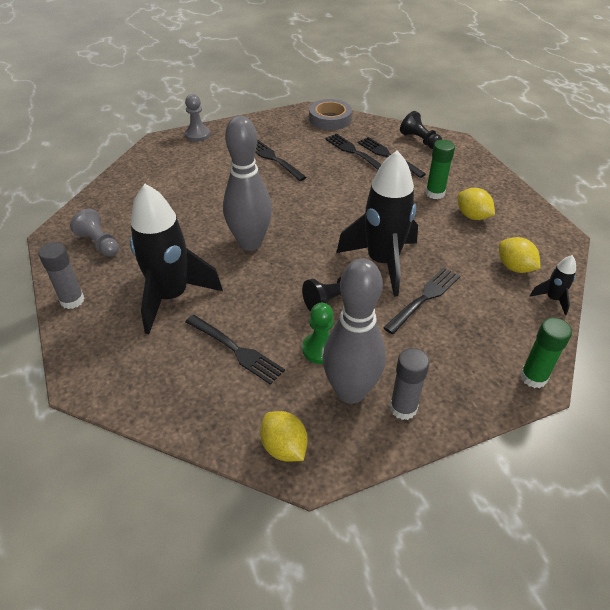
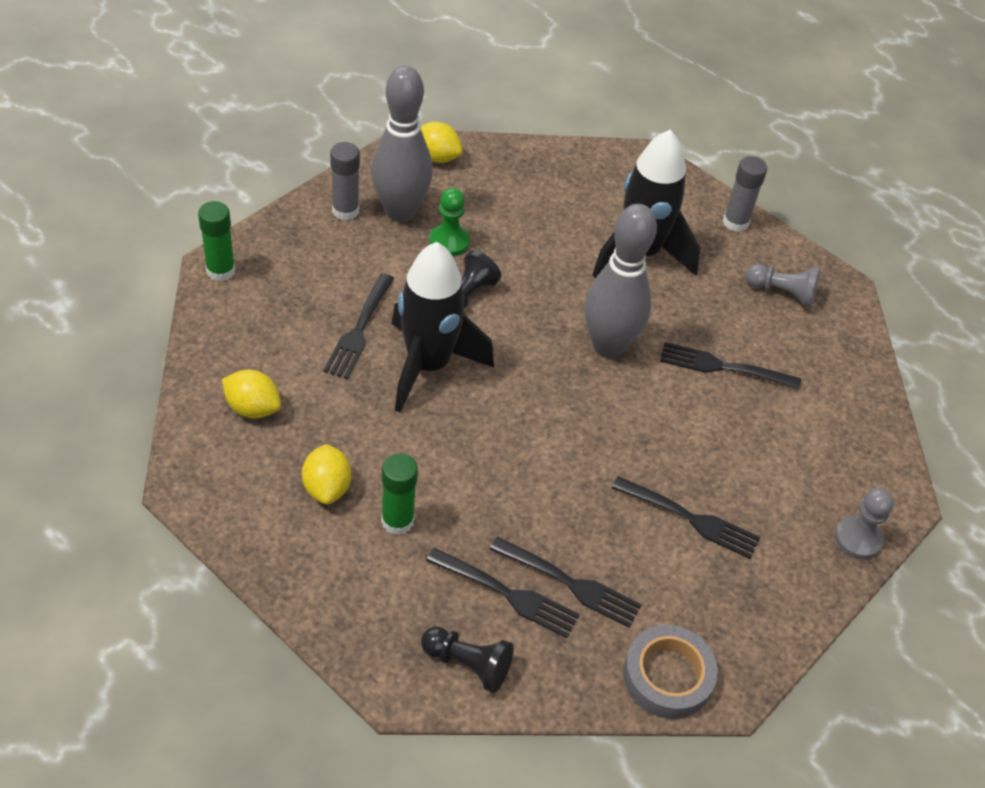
camera: 150 degrees right, 5 degrees up
(236, 350) = (531, 219): black fork -> black fork (723, 367)
(472, 216) = (327, 487): yellow lemon -> yellow lemon turned 60 degrees clockwise
(552, 299) = (200, 372): black rocket -> none

